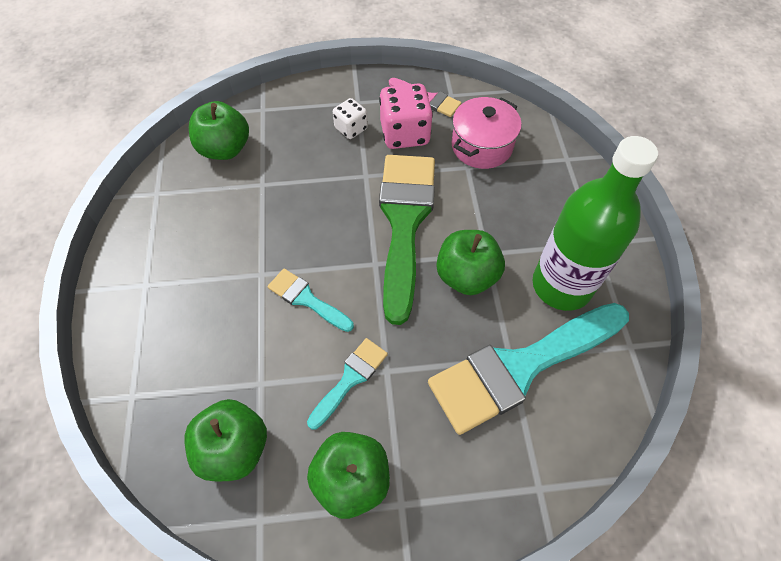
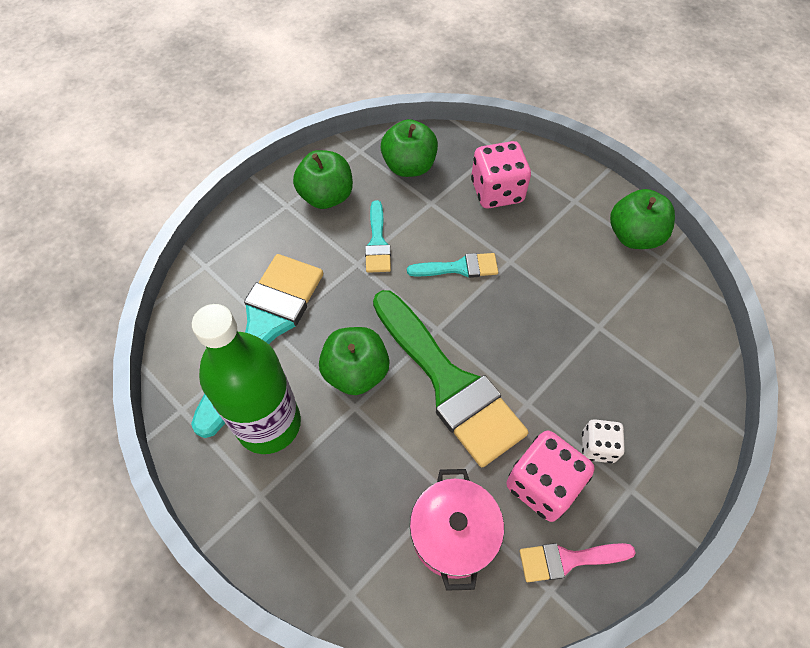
camera: 140 degrees right, 0 degrees up
(192, 346) = (497, 191): none -> pink dice
(225, 149) = (670, 333): green apple -> green apple (634, 236)

